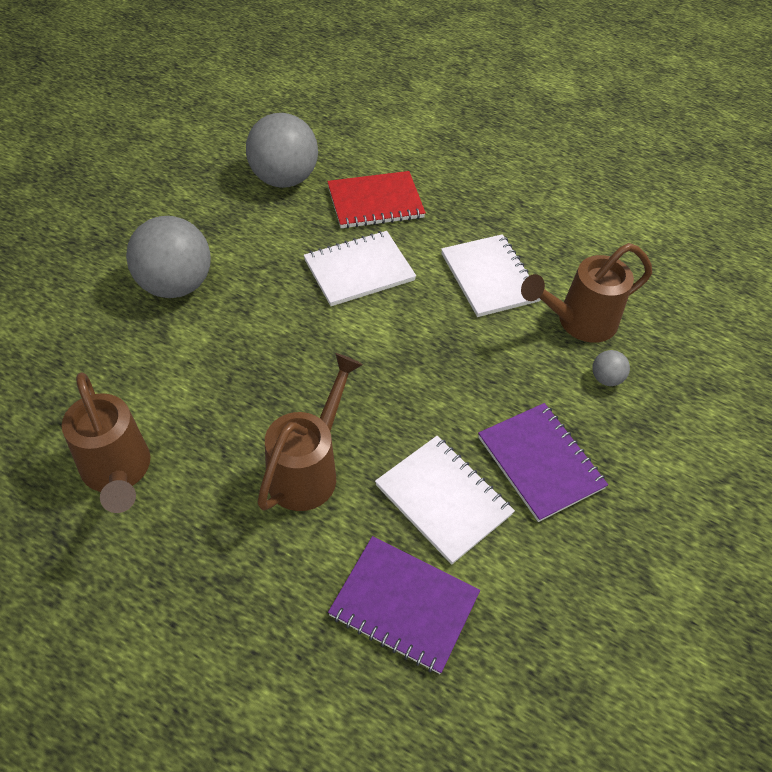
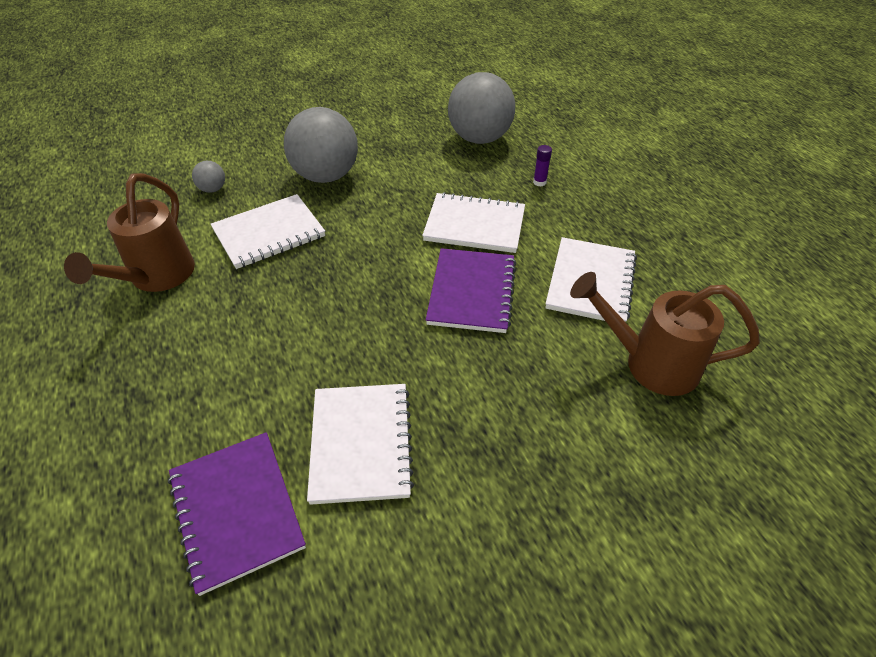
camera: 40 degrees right, 5 degrees down
(182, 371) = (269, 233): none -> white notebook
(308, 469) = (280, 351): brown watering can -> none
(375, 202) = (539, 182): red notebook -> purple glue stick
(540, 462) = (485, 468): purple notebook -> purple notebook (472, 292)
(606, 378) = (632, 431): grey ball -> grey ball (213, 189)

